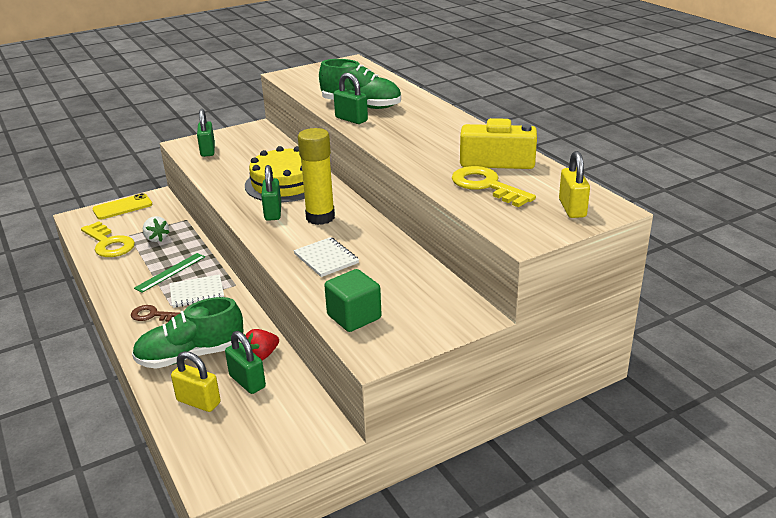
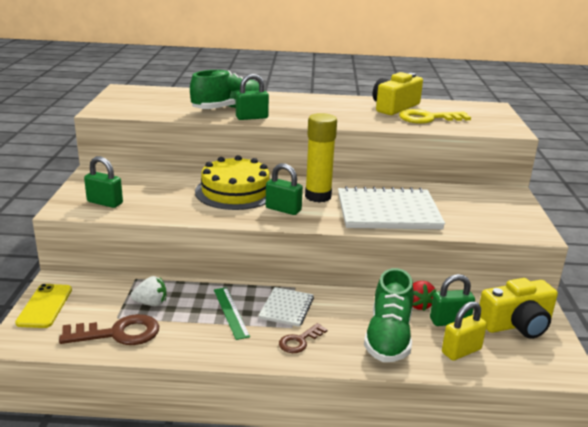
camera: 60 degrees left, 5 degrees down
(109, 243) = (118, 333): yellow key -> brown key
(277, 425) = (516, 324): none -> yellow camera
(326, 258) = (388, 212): white notebook -> white notebook, size x1.97
(354, 317) = (482, 226): green cube -> none
(572, 208) = (484, 112): yellow padlock -> none

